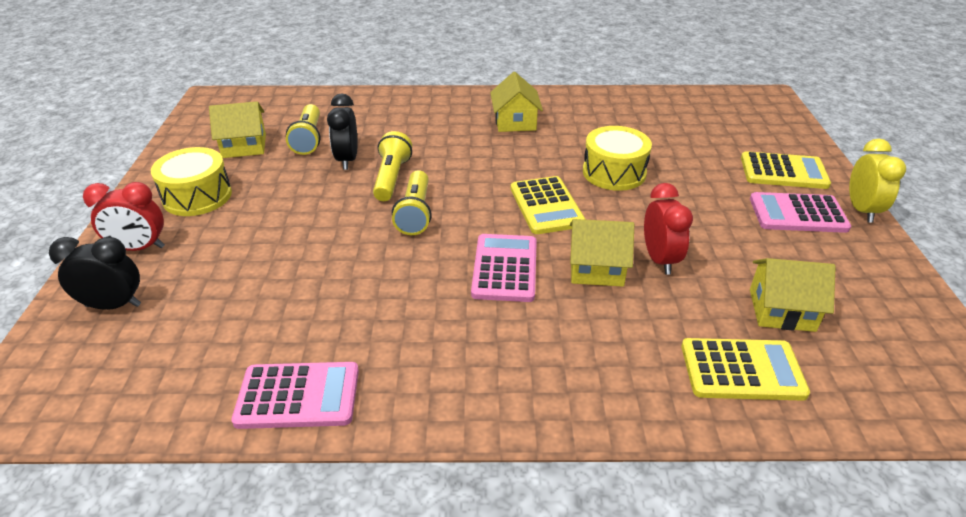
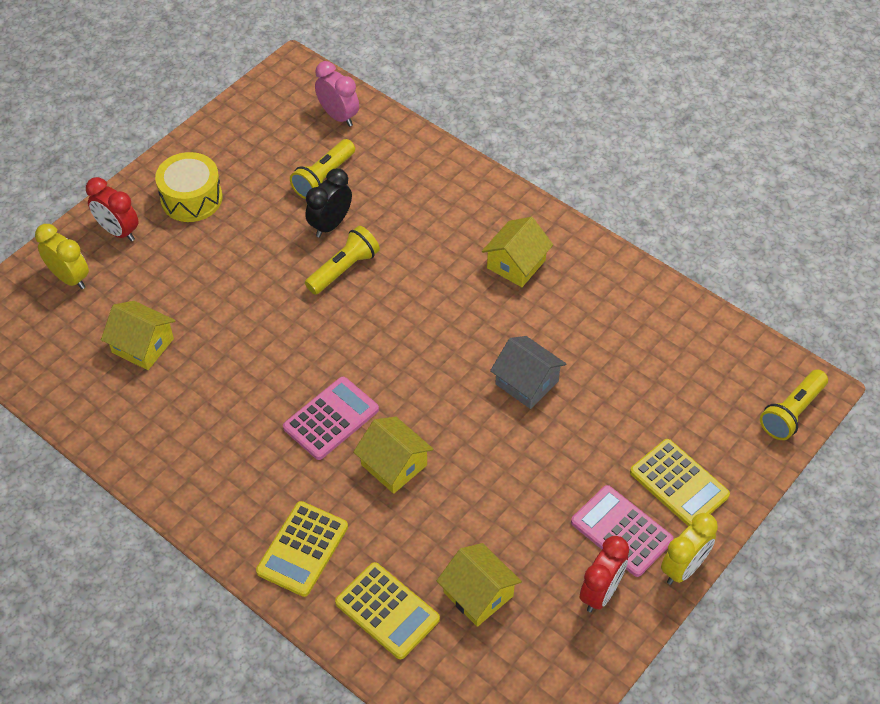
camera: 40 degrees right, 15 degrees up
(113, 305) = (70, 278): black clock -> yellow clock
(244, 146) = (269, 156): yellow house -> yellow house (143, 345)
(280, 106) = (338, 116): none -> pink clock
(298, 396) = (115, 427): pink calculator -> none
(415, 213) = (324, 321): yellow flashlight -> yellow flashlight (792, 412)
(546, 206) = (428, 381): yellow calculator -> yellow calculator (302, 549)
(614, 172) = (527, 382): yellow drum -> grey house
(659, 259) = (449, 491): red clock -> red clock (600, 592)

